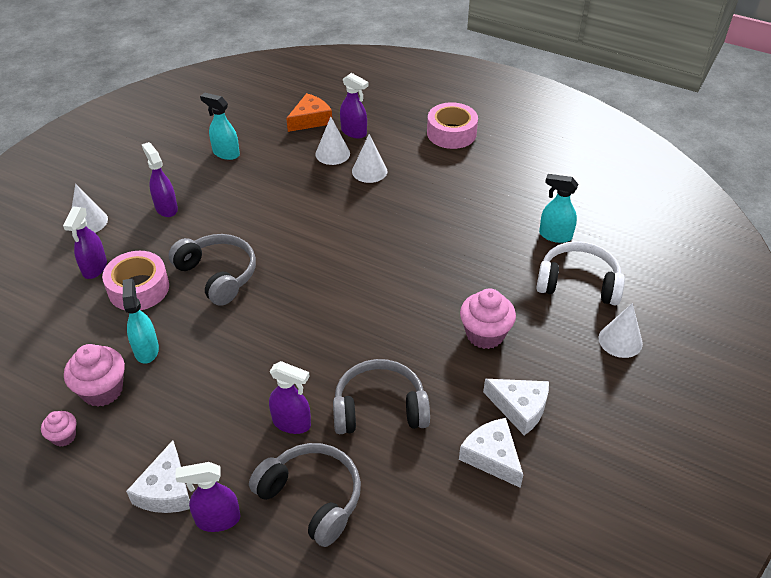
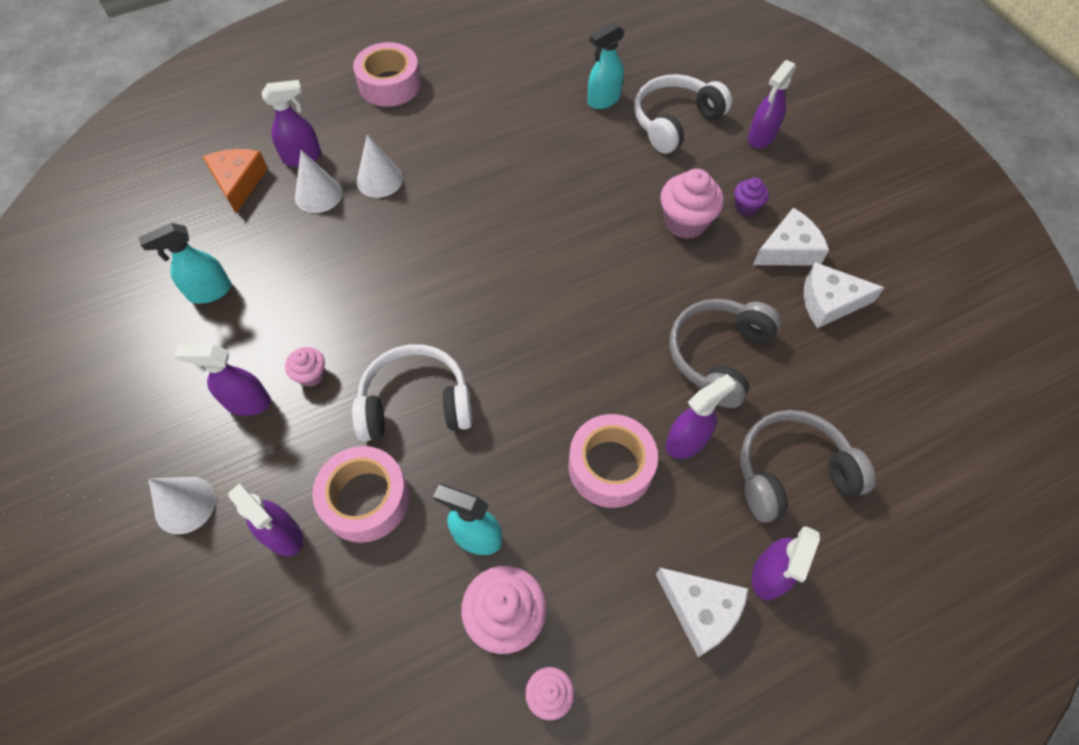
camera: 55 degrees left, 15 degrees up
(203, 222) = (311, 375): none -> pink cupcake
(218, 275) = (415, 403): grey headphones -> white headphones
(241, 390) = (610, 466): none -> pink tape
(537, 363) = (746, 207): none -> purple cupcake
(620, 340) = (761, 137): white cone -> purple spray bottle

